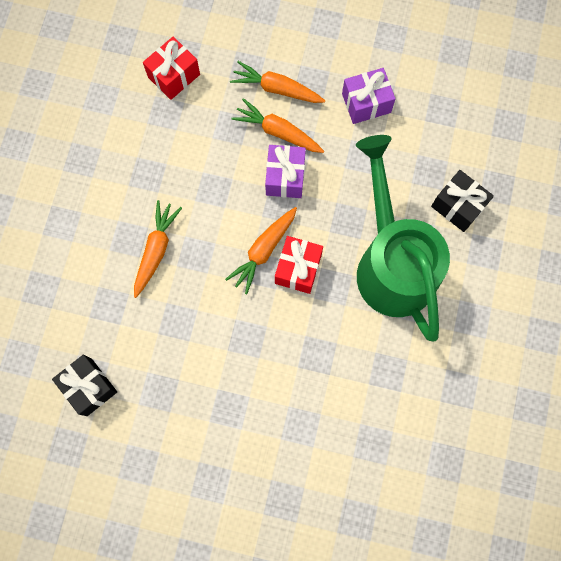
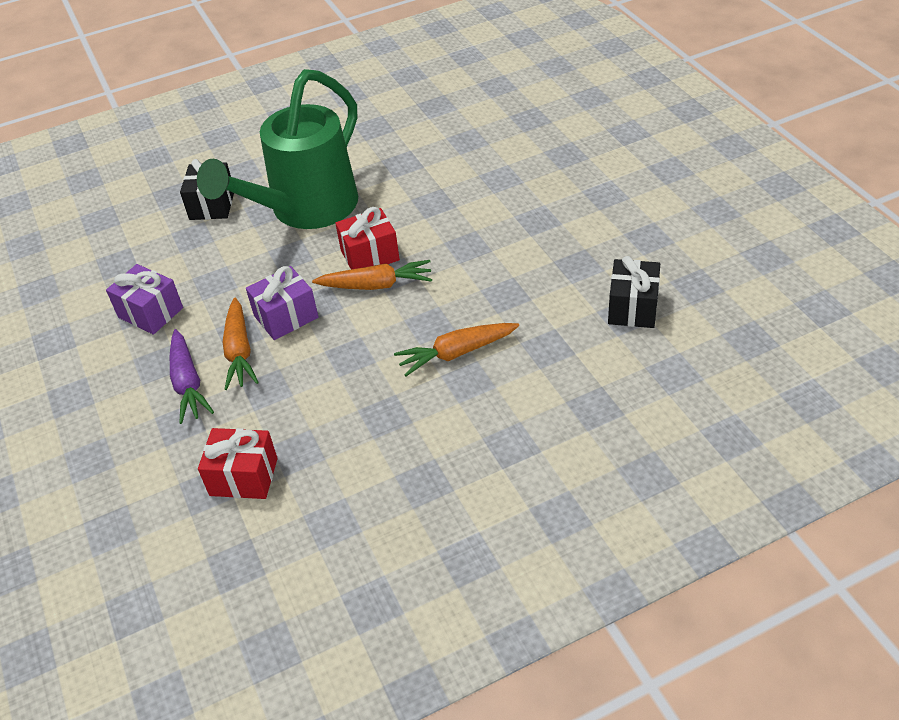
camera: 125 degrees left, 30 degrees down
(277, 89) = (188, 383): orange carrot -> purple carrot

